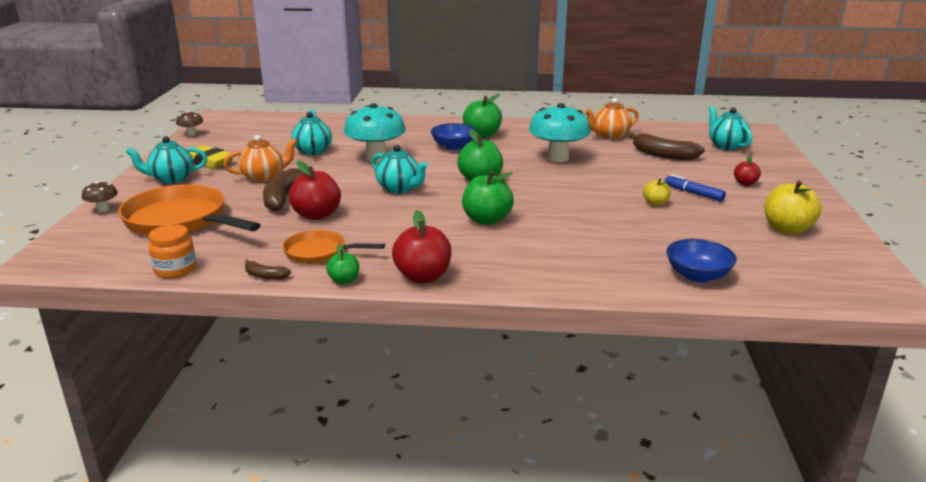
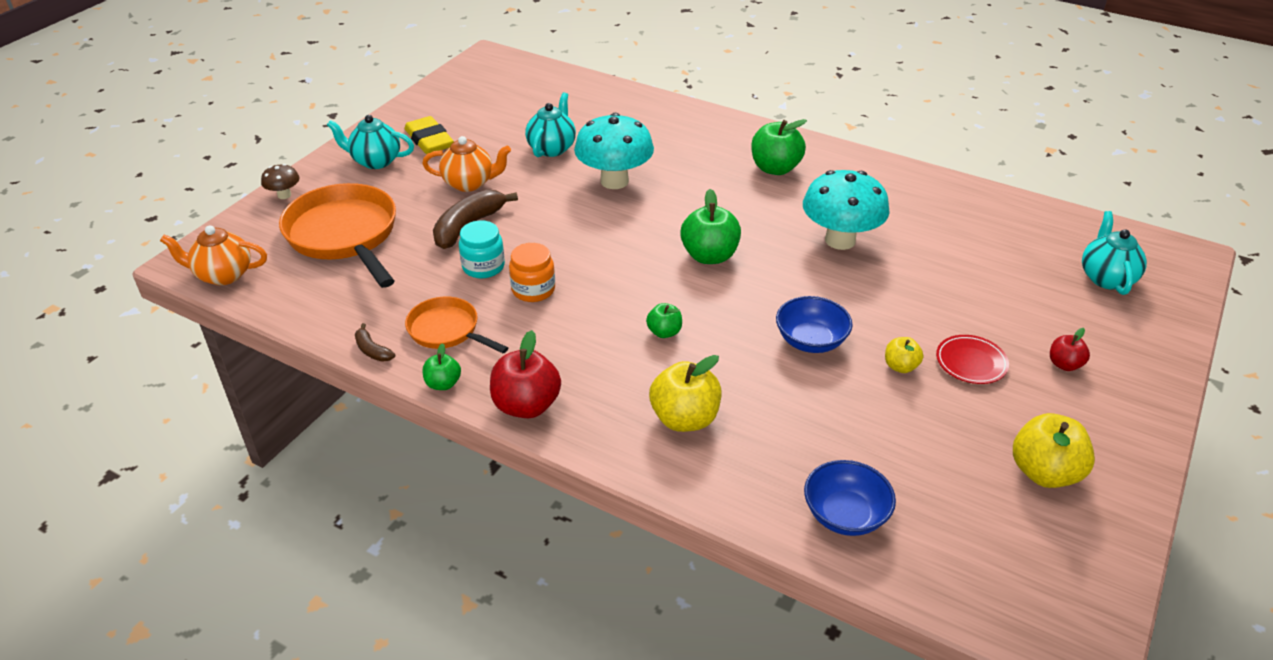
camera: 25 degrees right, 15 degrees up
(175, 269) = (297, 312): orange jar -> orange jar (533, 290)
(191, 134) = (441, 84): brown mushroom -> none
(316, 215) = (483, 267): red apple -> turquoise jar
(399, 189) = (603, 246): turquoise teapot -> none
(454, 147) = (722, 183): blue bowl -> blue bowl (811, 341)
(487, 220) = (664, 332): green apple -> green apple, size x0.55
(545, 257) = (684, 418): none -> yellow apple
(610, 136) = (949, 212): orange teapot -> orange teapot (223, 275)
(663, 155) = (993, 272): brown banana -> none
(693, 193) = (971, 362): blue marker -> red plate

